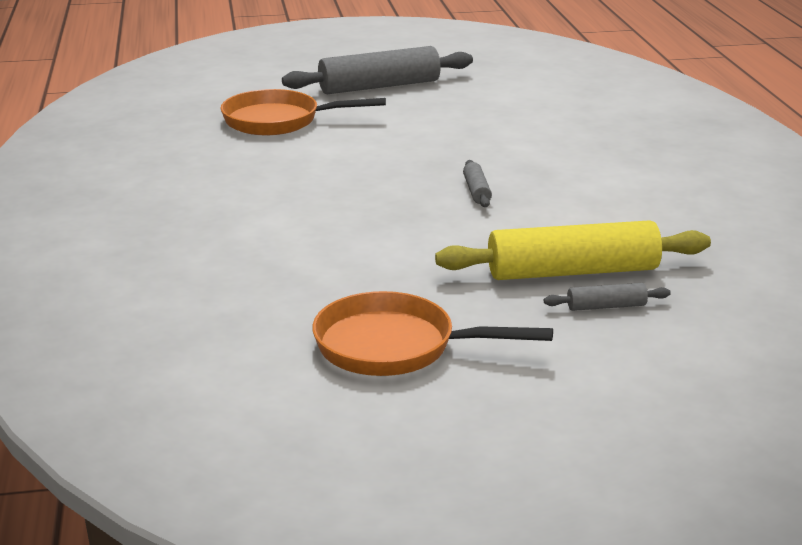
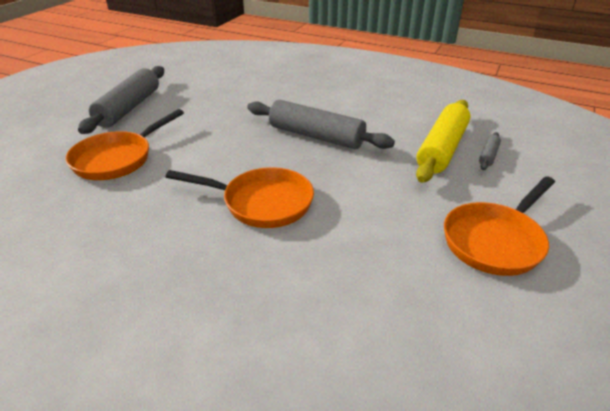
camera: 55 degrees left, 10 degrees up
(297, 207) = (262, 203): none -> orange pan
(476, 191) = (316, 136): grey rolling pin -> grey rolling pin, size x2.27

